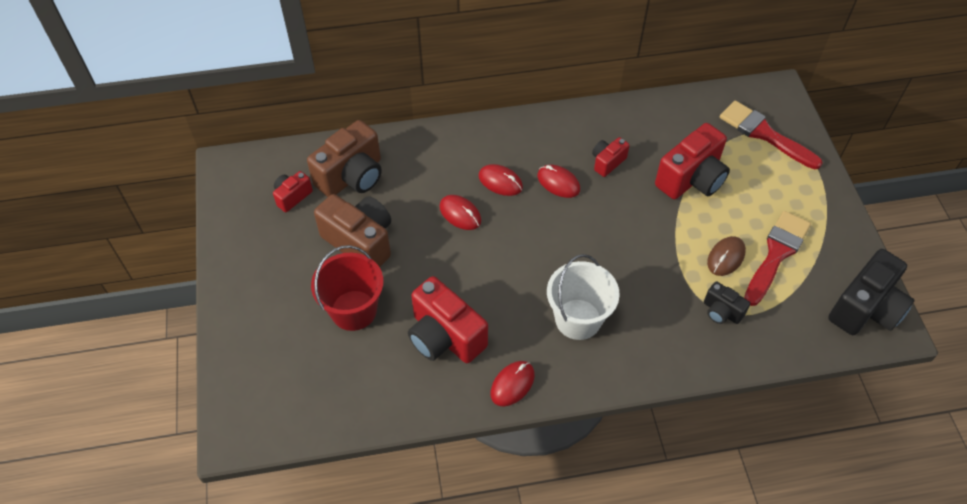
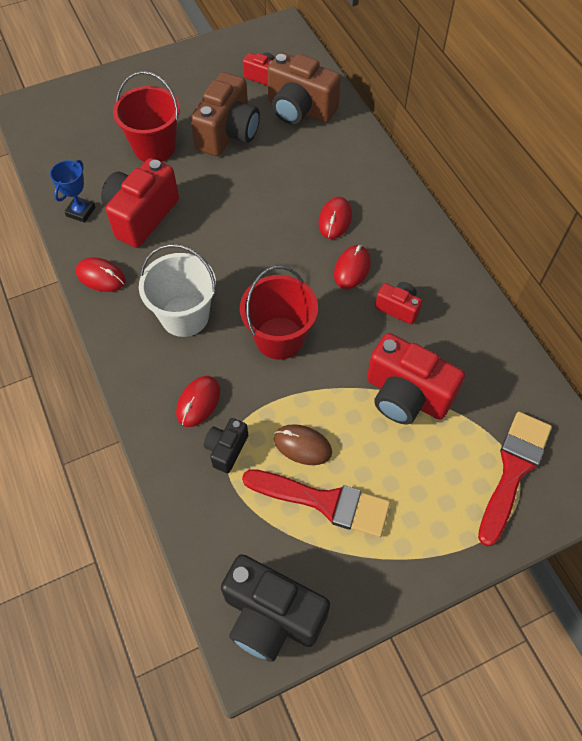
camera: 75 degrees right, 5 degrees up
(420, 393) = (81, 212): none -> blue trophy
(460, 214) = (283, 197): red mouse -> red mouse (198, 402)
(619, 251) = (279, 338): none -> red bucket

